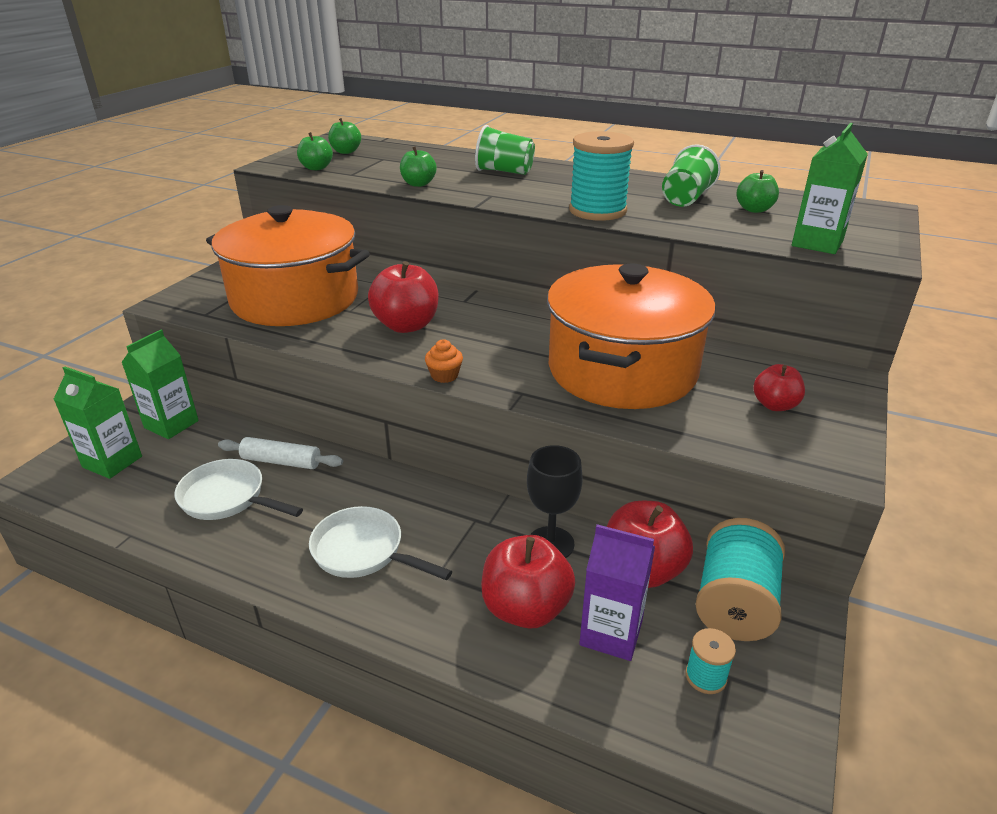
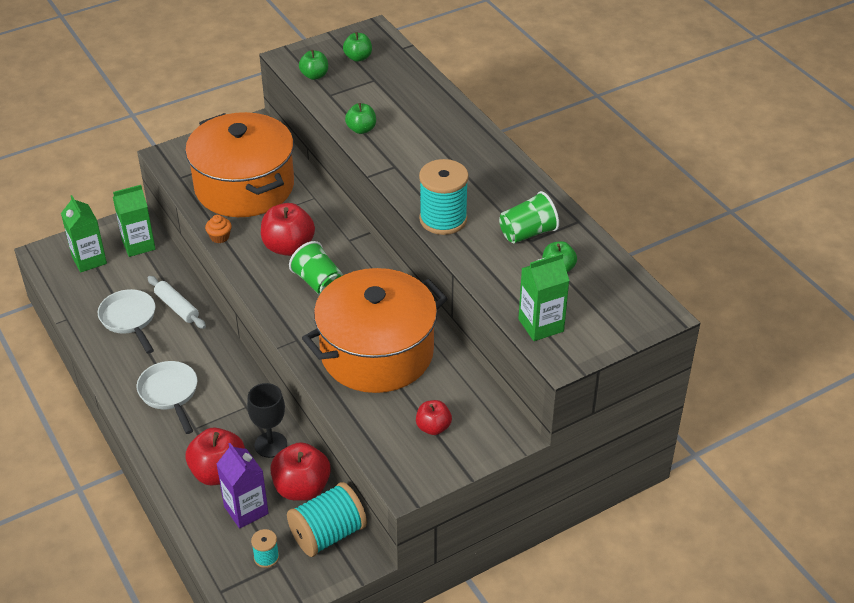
camera: 35 degrees right, 10 degrees up
(444, 375) = (267, 303): orange cupcake -> orange cupcake (219, 237)
(504, 171) = (441, 137): green cup -> green cup (318, 283)

